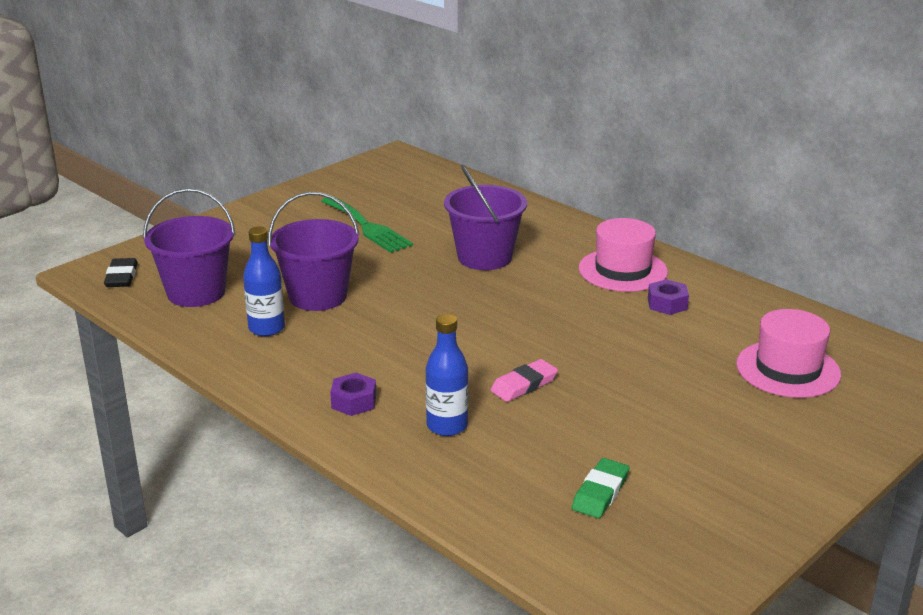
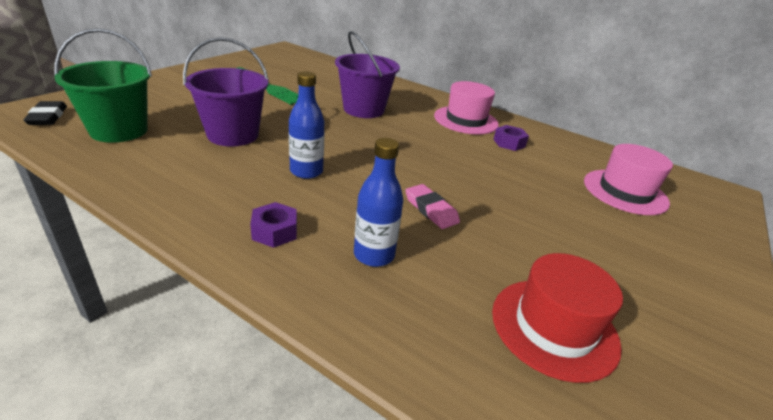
camera: 15 degrees left, 5 degrees up
(196, 292) = (119, 130): purple bucket -> green bucket
(266, 328) = (185, 161): blue bottle -> blue bottle (306, 171)
(524, 385) = (431, 209): pink eraser -> pink eraser turned 75 degrees counterclockwise
(600, 492) = (554, 327): green eraser -> red hat

